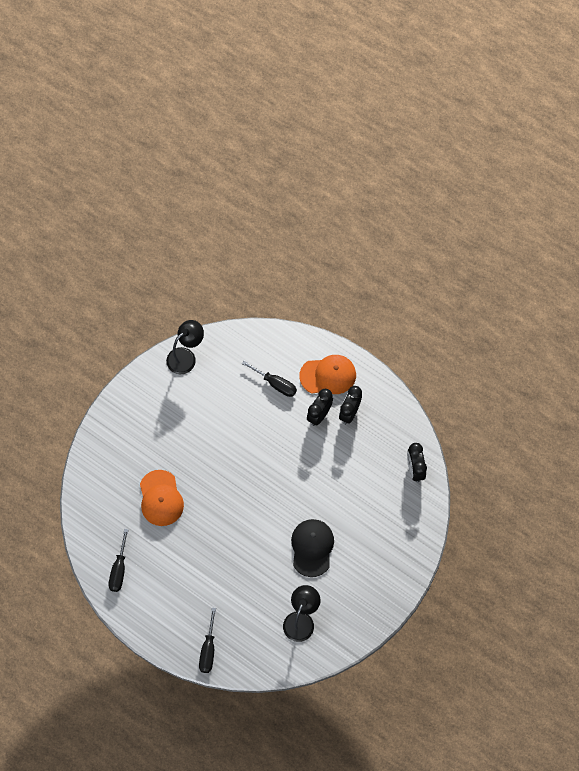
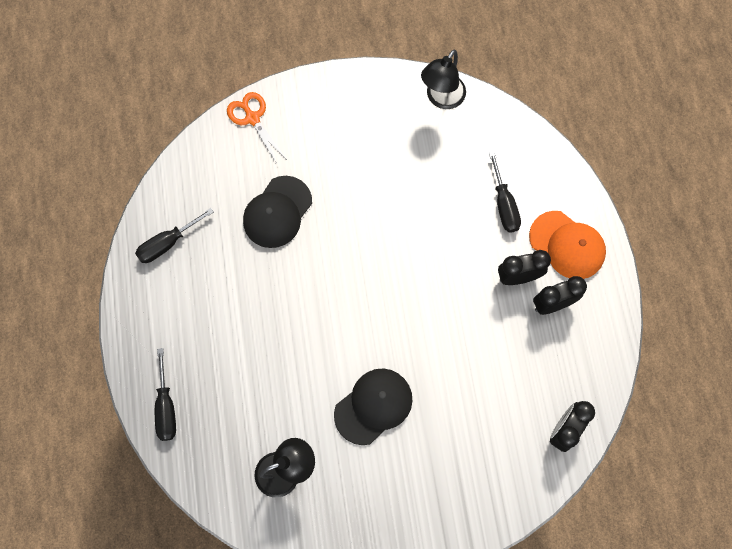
camera: 45 degrees right, 5 degrees up
(93, 461) = (252, 118): none -> orange scissors
(161, 498) = (277, 212): orange cap -> black cap
(186, 356) = (441, 99): black lamp -> black lamp turned 120 degrees clockwise
(208, 650) = (166, 407): black screwdriver -> black screwdriver turned 60 degrees counterclockwise

